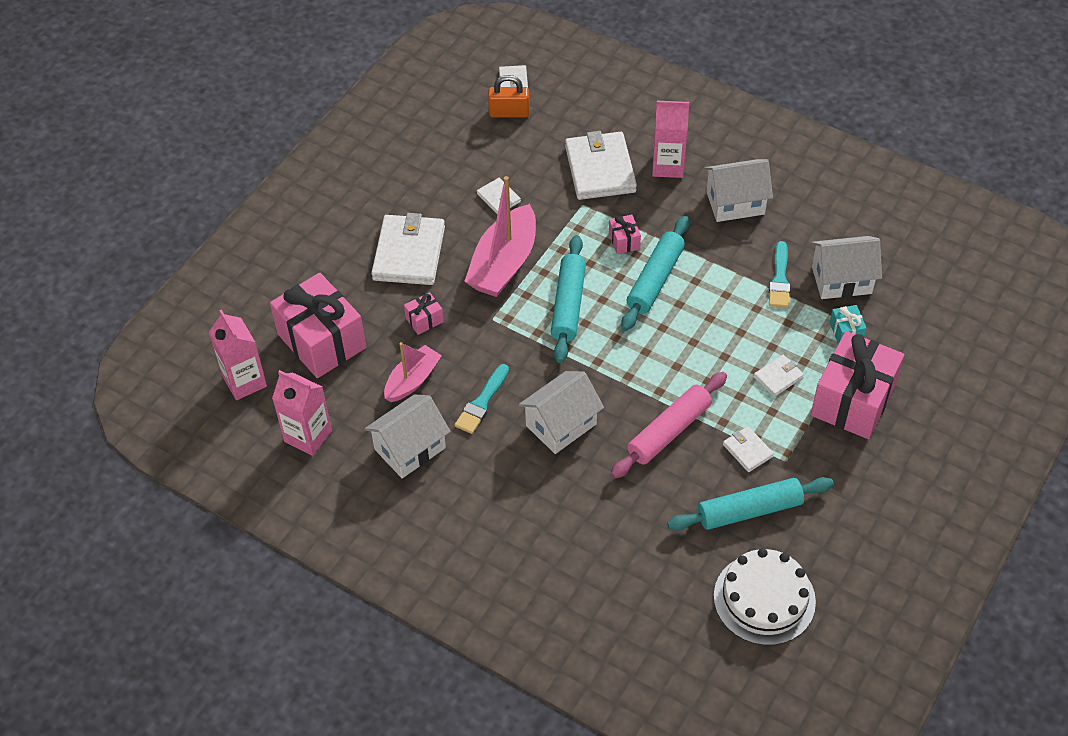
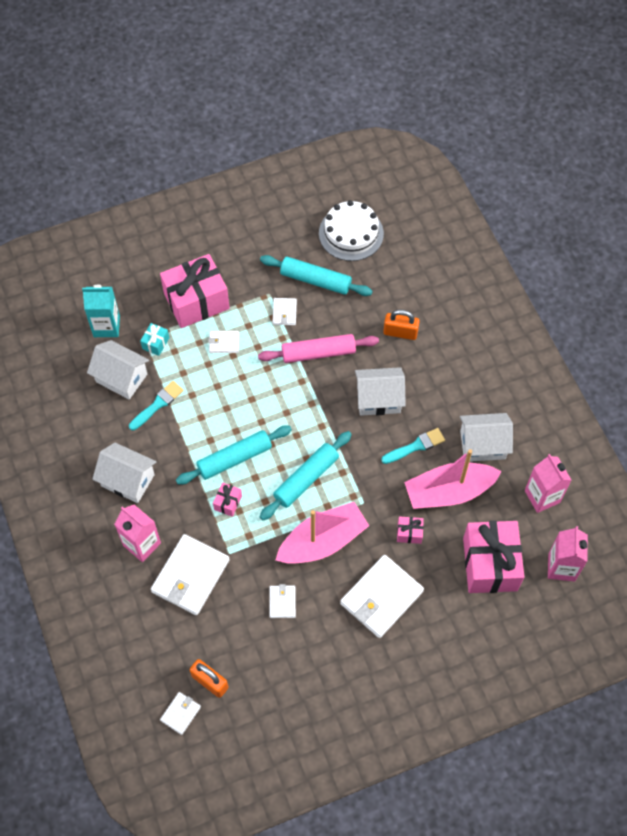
camera: 145 degrees left, 10 degrees up
(412, 380) = (448, 492): pink boat -> pink boat, size x1.66
(599, 513) = (400, 332): none -> orange padlock
(913, 316) = (106, 326): none -> turquoise carton

